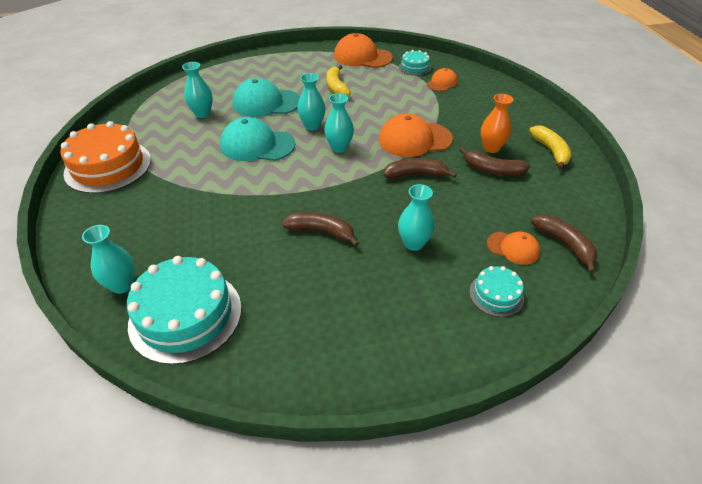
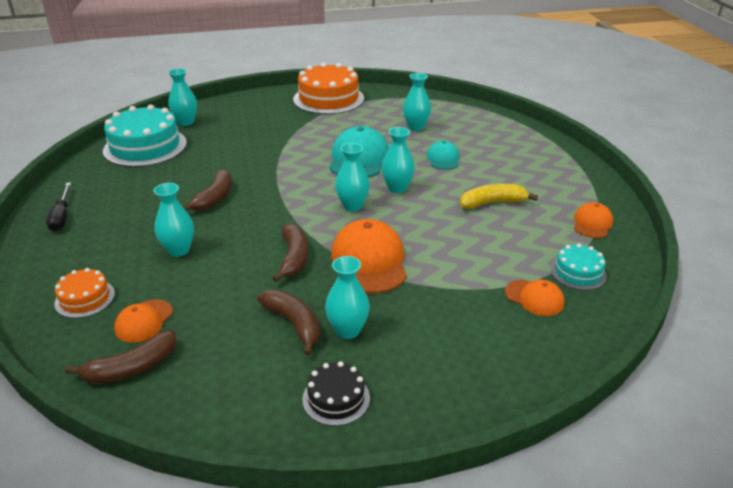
camera: 90 degrees right, 10 degrees down
(266, 103) = (443, 158): turquoise cap -> turquoise cap, size x0.56
(357, 359) = (61, 216): none -> black screwdriver
(362, 57) = (592, 223): orange cap -> orange cap, size x0.56
(491, 148) = (348, 330): orange vase -> turquoise vase
(492, 170) = (294, 324): brown banana -> brown banana turned 120 degrees clockwise
(496, 295) = (85, 298): turquoise cake -> orange cake
(551, 151) = (336, 398): yellow banana -> black cake

